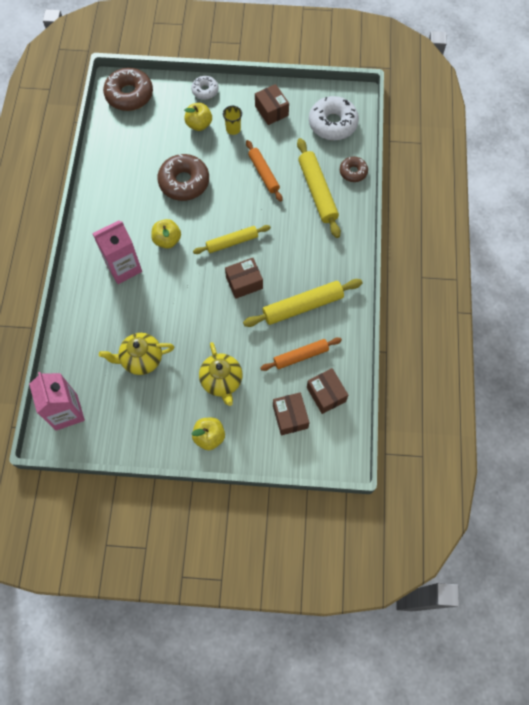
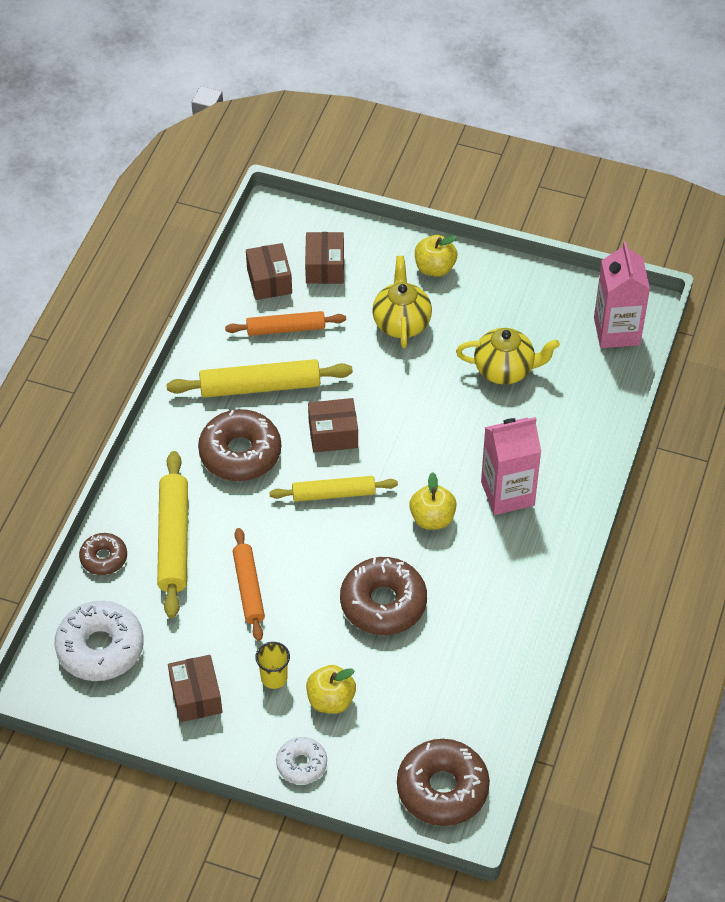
camera: 165 degrees left, 15 degrees down
(298, 256) = (240, 453): none -> brown donut

